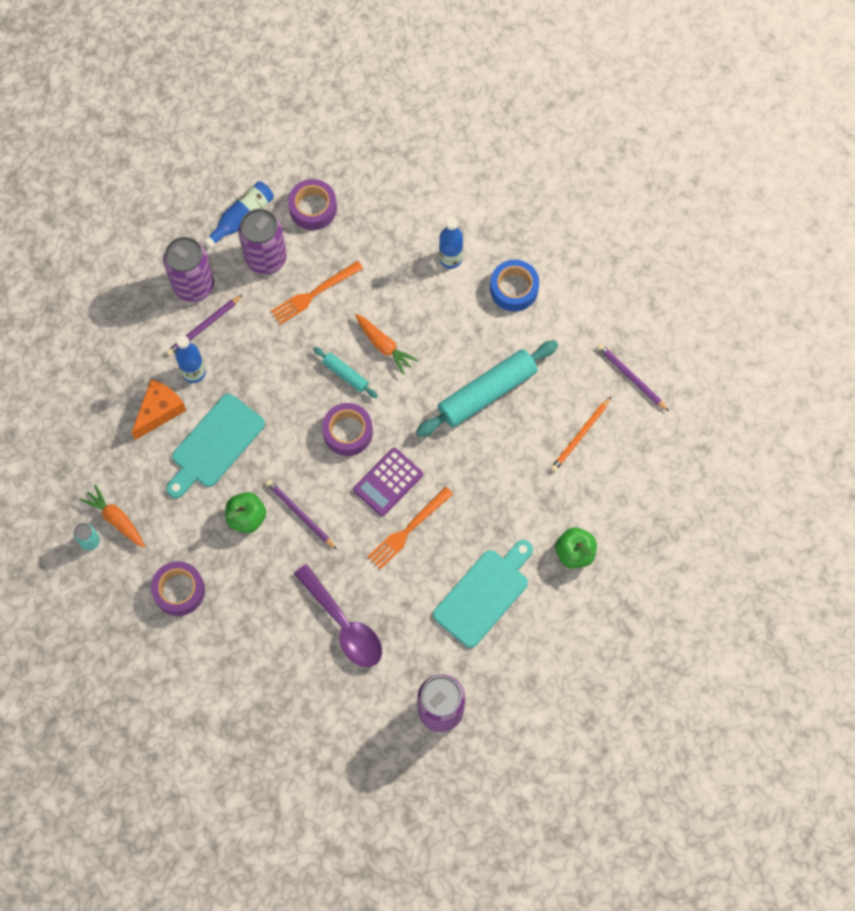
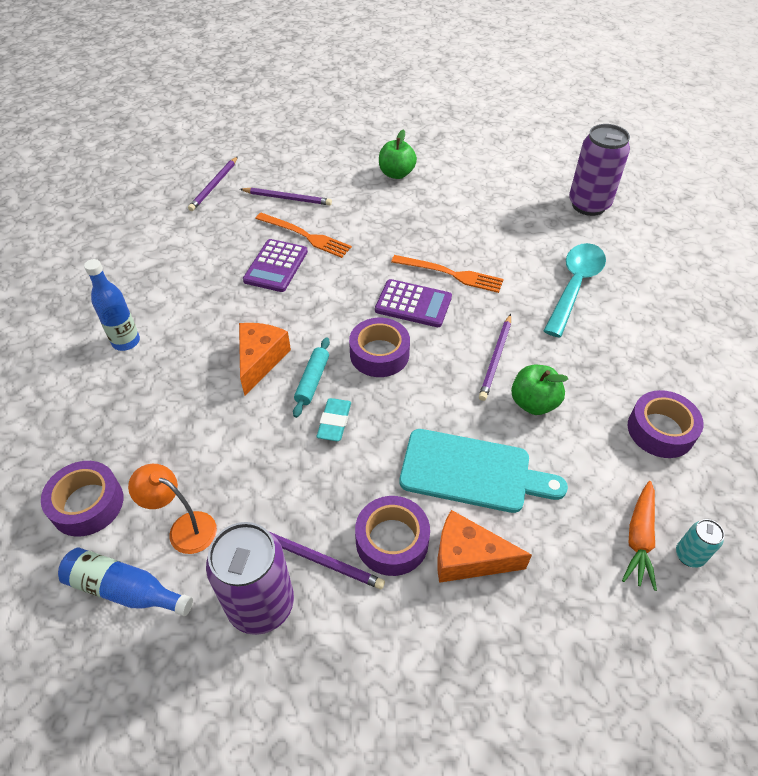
camera: 115 degrees left, 20 degrees down
(194, 372) = (392, 541): blue bottle -> purple tape
(266, 258) = (184, 528): purple can -> orange lamp
(300, 375) = (334, 422): none -> turquoise eraser
(314, 293) = (218, 451): orange fork -> orange fork (305, 236)
(343, 624) = (574, 286): purple spoon -> turquoise spoon
(384, 346) = (260, 360): orange carrot -> orange cheese
(484, 594) = (471, 210): turquoise cutting board -> none
(487, 393) = (276, 266): turquoise rolling pin -> purple calculator
(514, 289) = (148, 282): blue tape -> none
(580, 436) = (287, 198): orange pencil -> purple pencil

